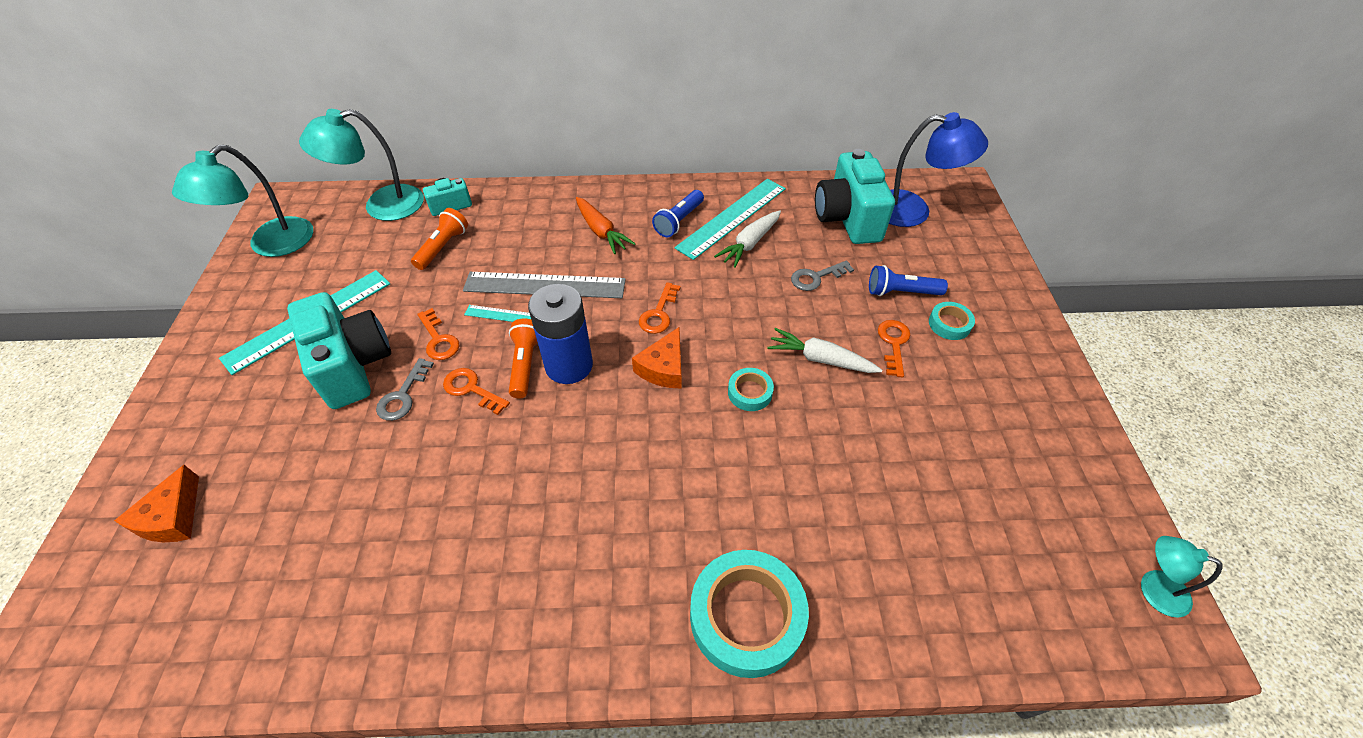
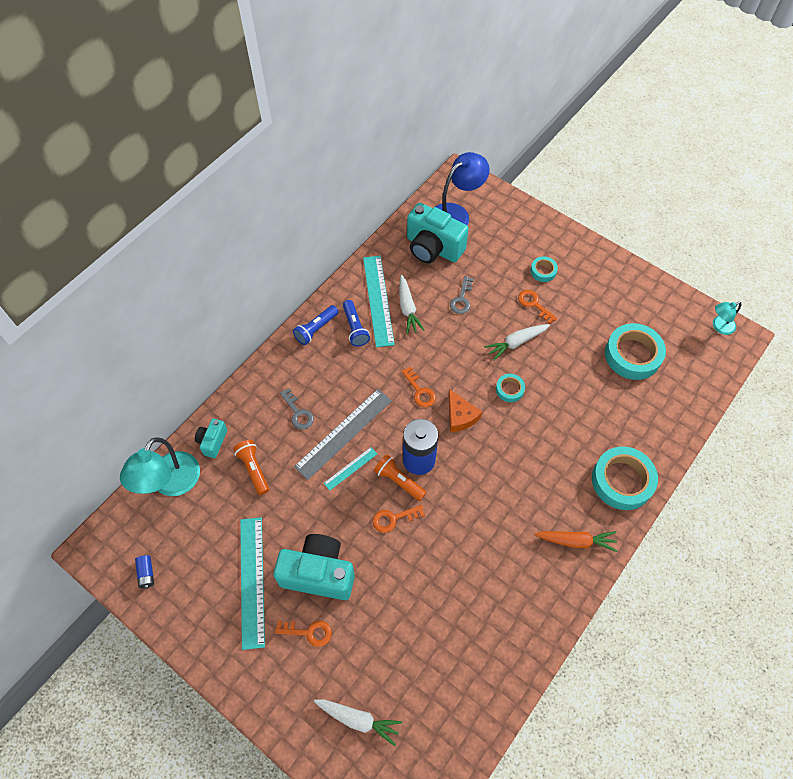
camera: 50 degrees left, 10 degrees up
(172, 517) = (358, 719): orange cheese -> white carrot
(271, 245) = (146, 573): turquoise lamp -> blue battery
(403, 395) = (367, 557): grey key -> grey key (298, 412)
(439, 339) = (338, 515): orange key -> orange key (308, 632)
(601, 231) = (324, 374): orange carrot -> orange carrot (576, 541)
(901, 292) = (505, 272): blue flashlight -> blue flashlight (316, 329)
(958, 498) = (632, 355): none -> turquoise tape

